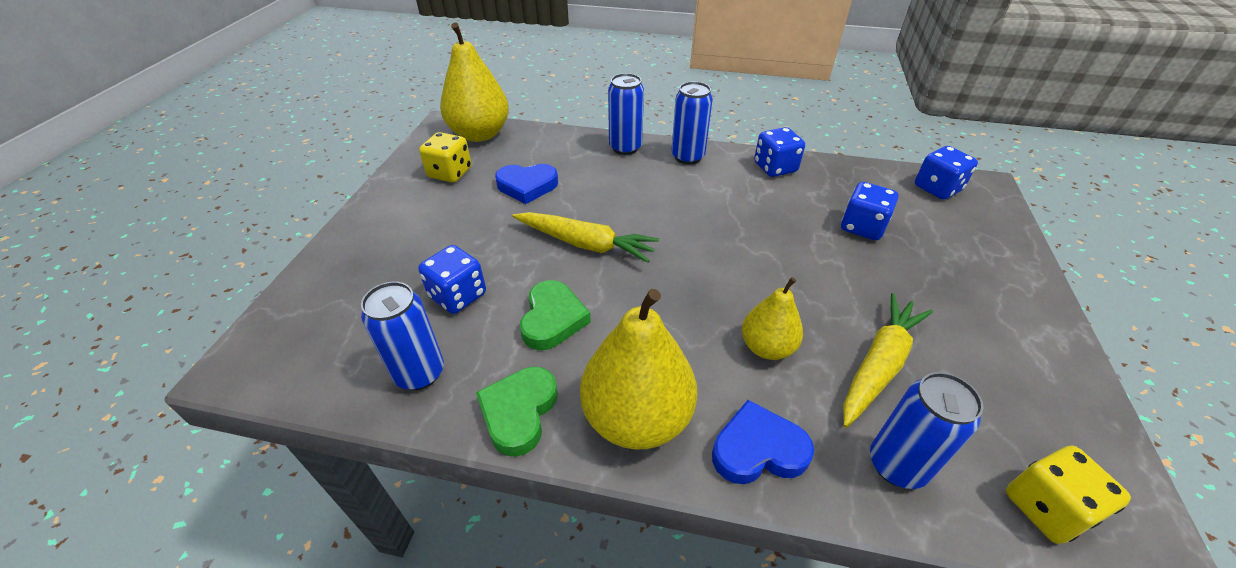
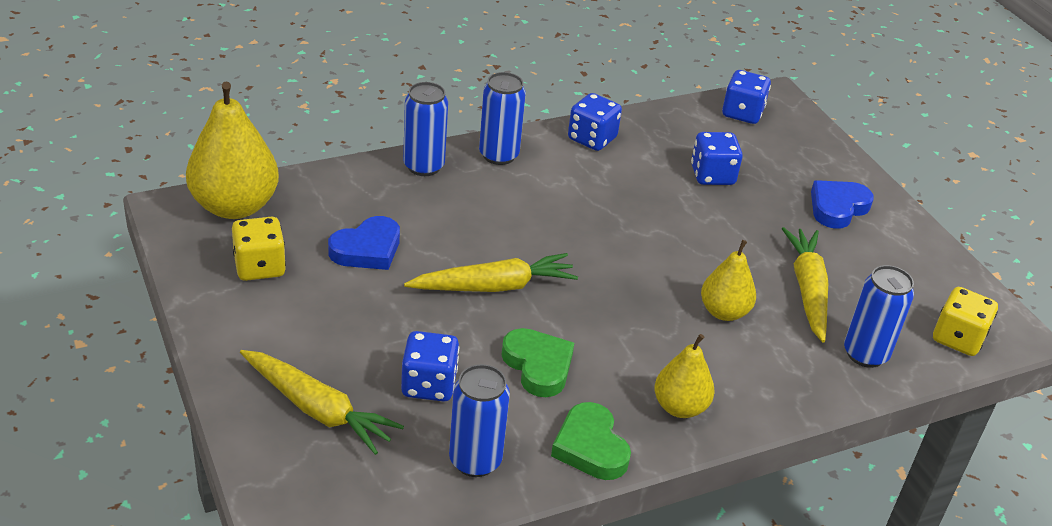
camera: 40 degrees left, 5 degrees down
(368, 278) = (317, 409): none -> yellow carrot
(637, 418) = (680, 407): yellow pear -> yellow pear, size x0.58
(758, 449) = (777, 387): blue heart -> blue heart (837, 207)

